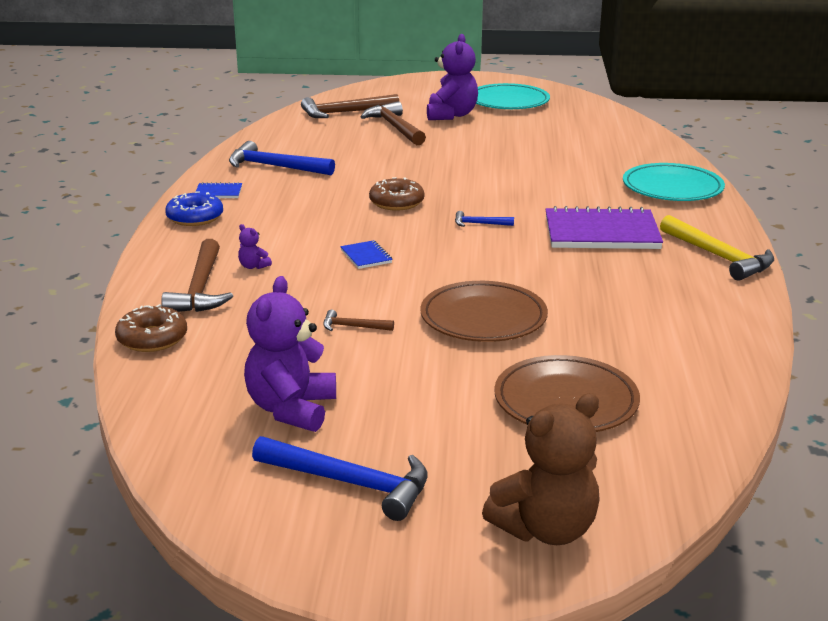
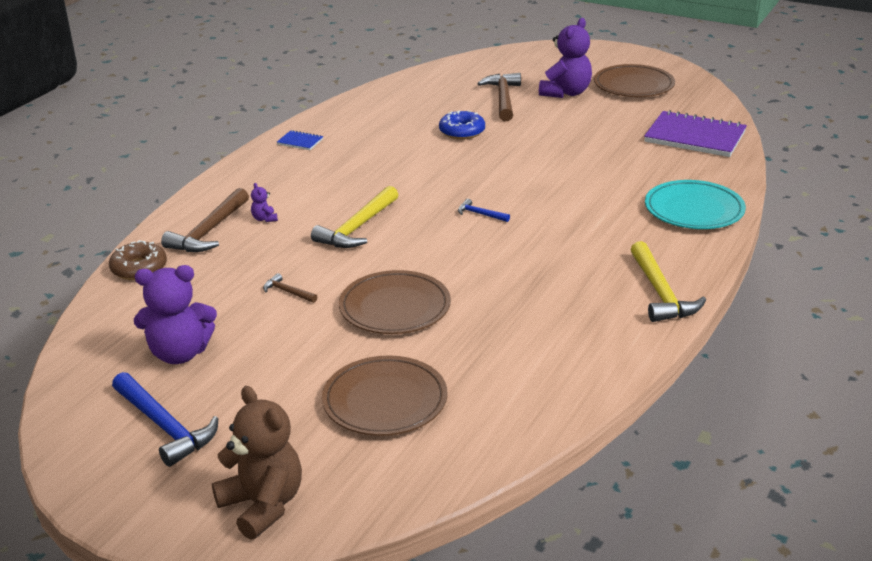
camera: 25 degrees right, 5 degrees up
(195, 217) = (262, 163): blue donut -> blue donut (462, 132)
(275, 167) = (366, 124): blue hammer -> none
(291, 409) = (180, 353): purple teddy bear -> purple teddy bear turned 135 degrees counterclockwise
(345, 113) = (474, 76): brown hammer -> none
(366, 256) = (358, 227): blue notebook -> yellow hammer
(396, 202) = (431, 178): brown donut -> none
(508, 101) = (633, 85): turquoise plate -> brown plate
(546, 529) = (263, 505): brown teddy bear -> brown teddy bear turned 120 degrees counterclockwise
(601, 233) = (577, 245): purple notebook -> purple notebook (695, 137)

